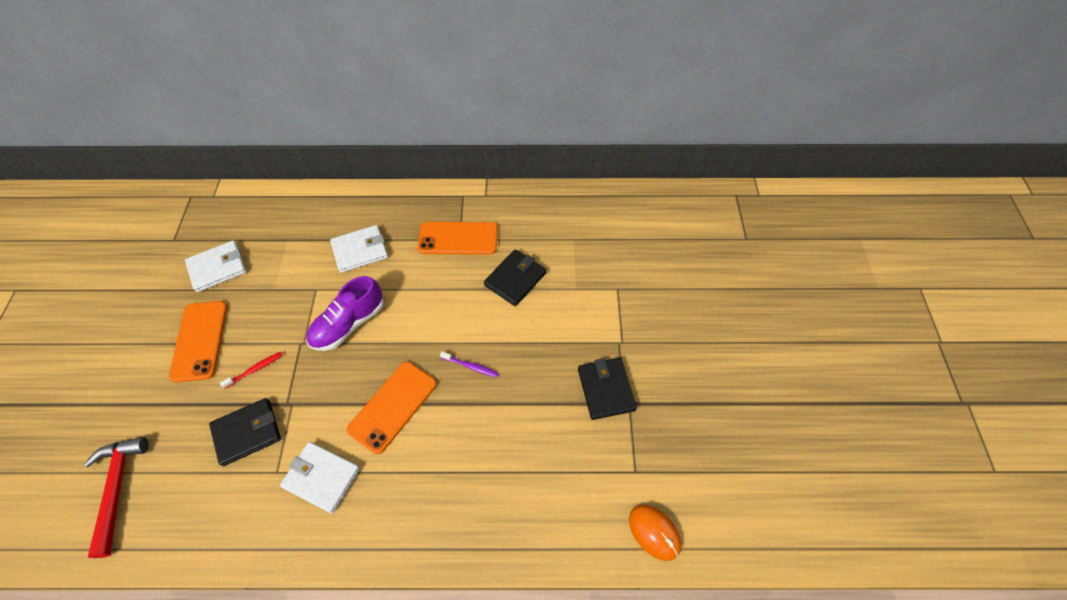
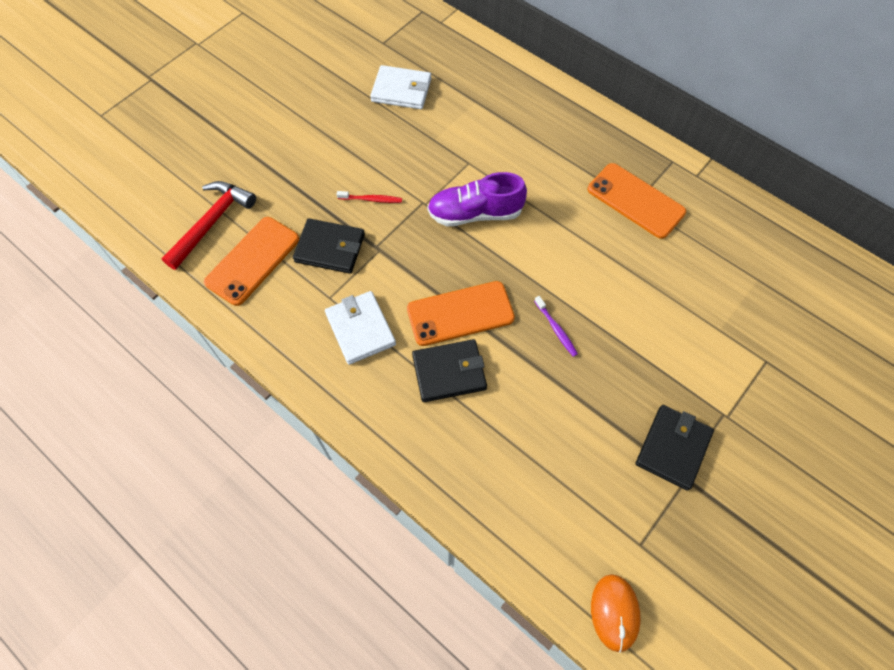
camera: 40 degrees right, 5 degrees up
(200, 341) = (346, 145): orange phone -> orange phone (253, 261)
(360, 250) = (533, 152): white wallet -> none
(515, 279) = (663, 278): black wallet -> black wallet (449, 372)

